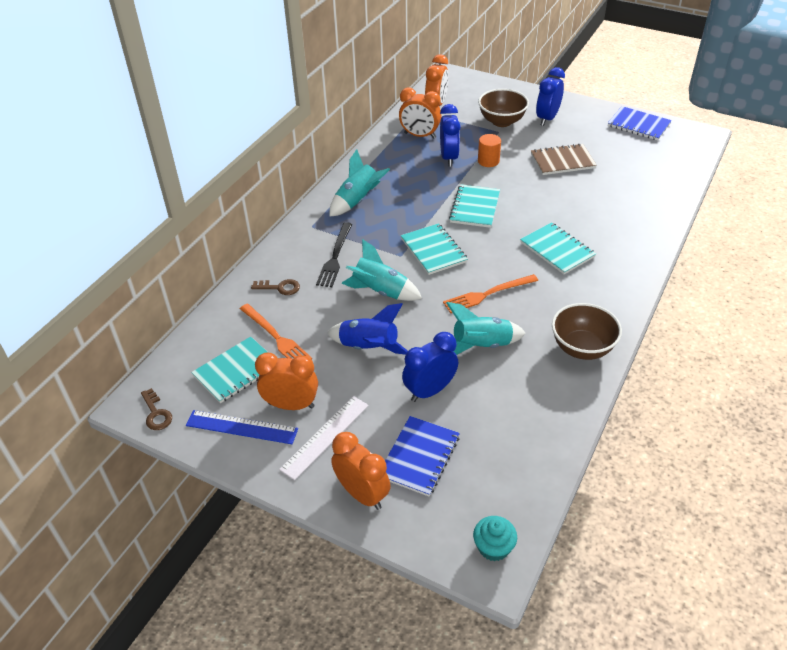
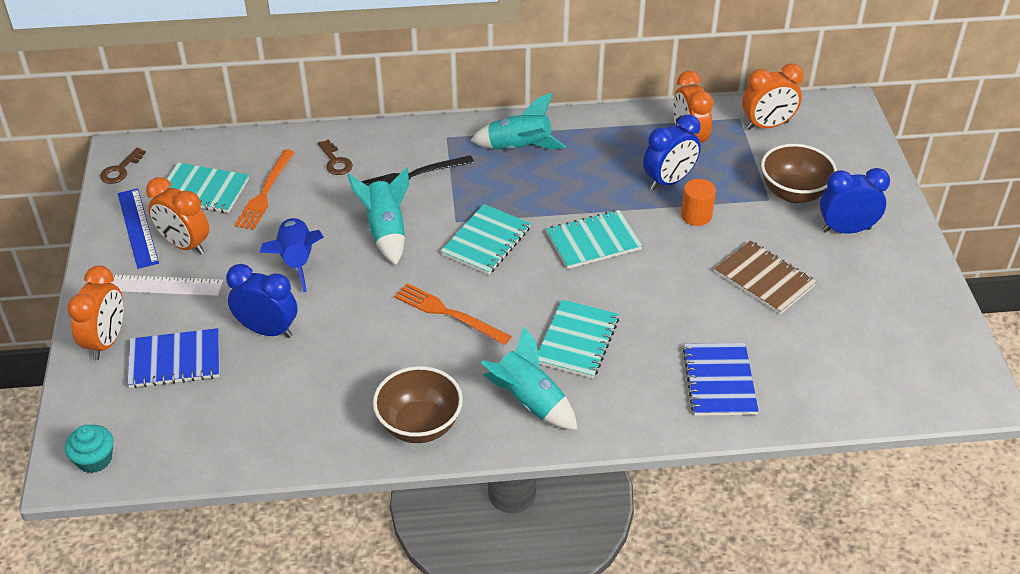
camera: 55 degrees right, 0 degrees up
(291, 405) = (184, 245): orange clock -> orange clock turned 150 degrees clockwise
(481, 345) = (362, 342): turquoise rocket -> turquoise rocket (529, 401)
(638, 125) = (931, 322): blue notebook -> blue notebook (719, 381)

